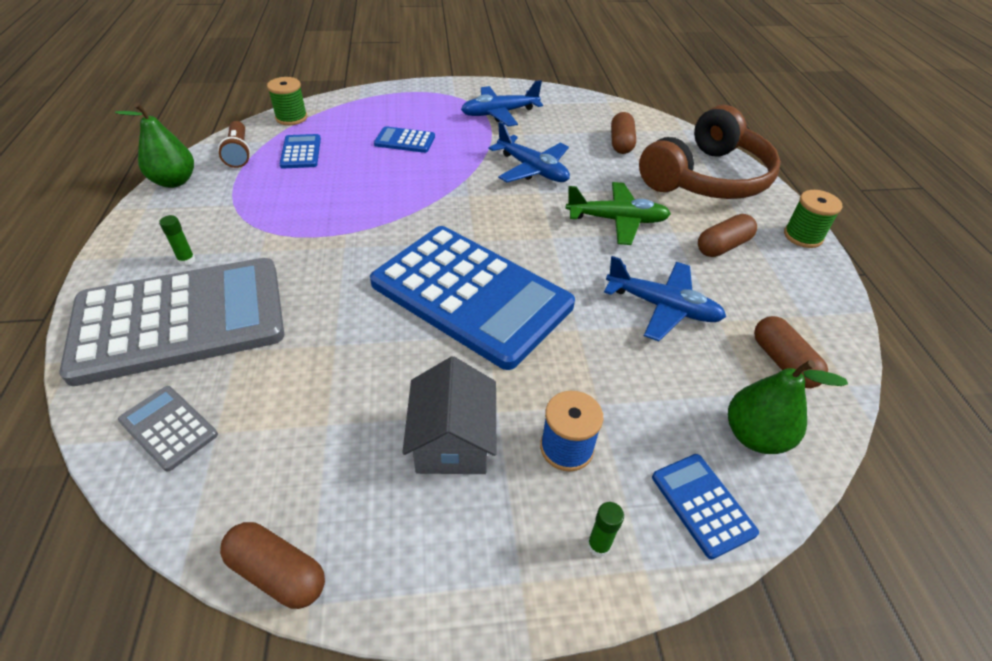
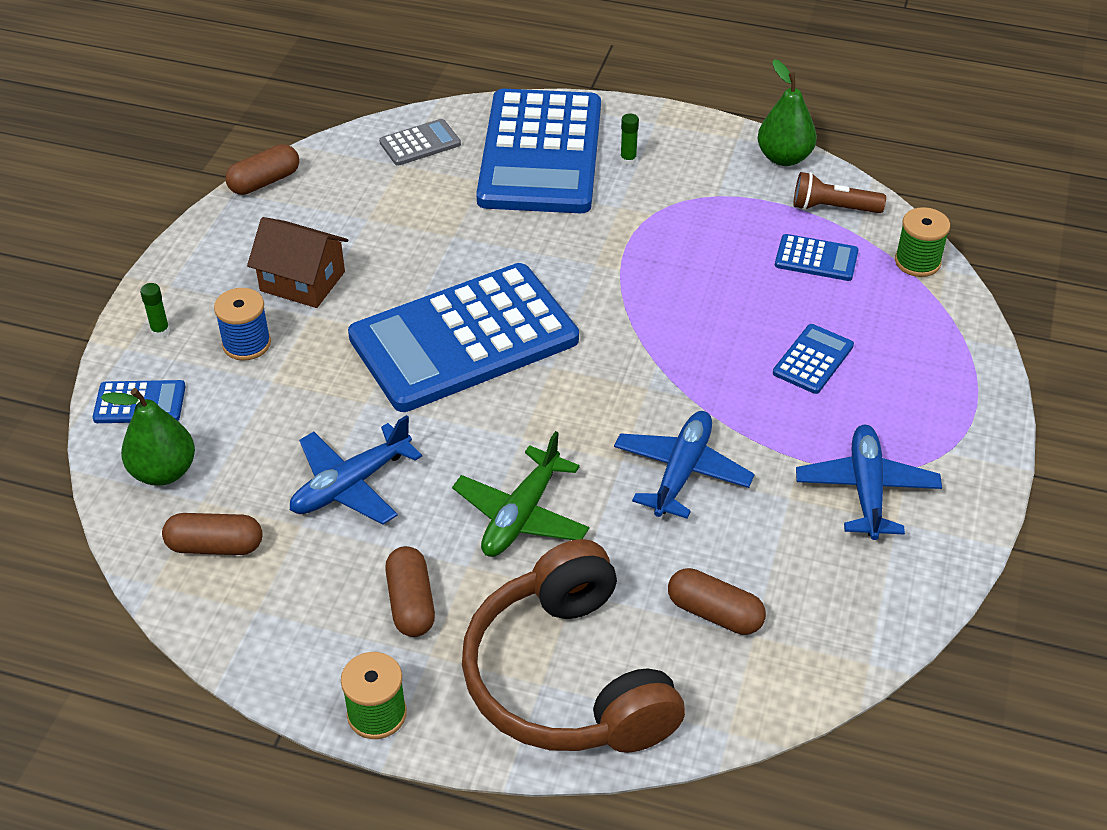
camera: 115 degrees right, 0 degrees up
(180, 320) = (540, 153): grey calculator -> blue calculator
(452, 440) = (302, 281): grey house -> brown house
(532, 169) = (681, 472): blue plane -> blue plane turned 135 degrees clockwise

